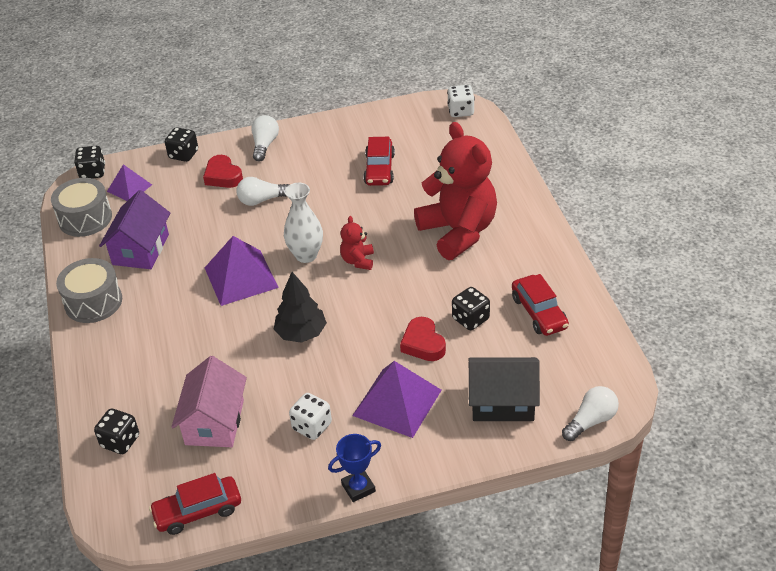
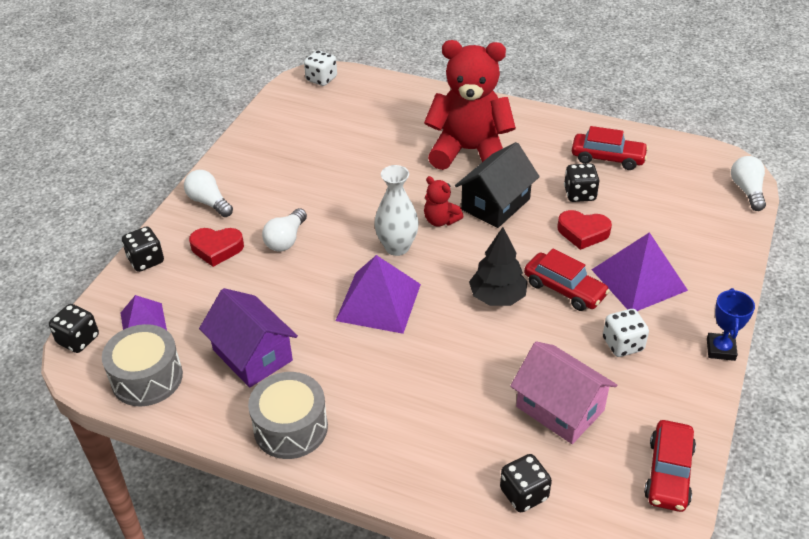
camera: 55 degrees left, 0 degrees up
(379, 169) = (336, 154): red car -> red car (564, 289)
(502, 402) = (689, 223): black house -> black house (495, 204)

